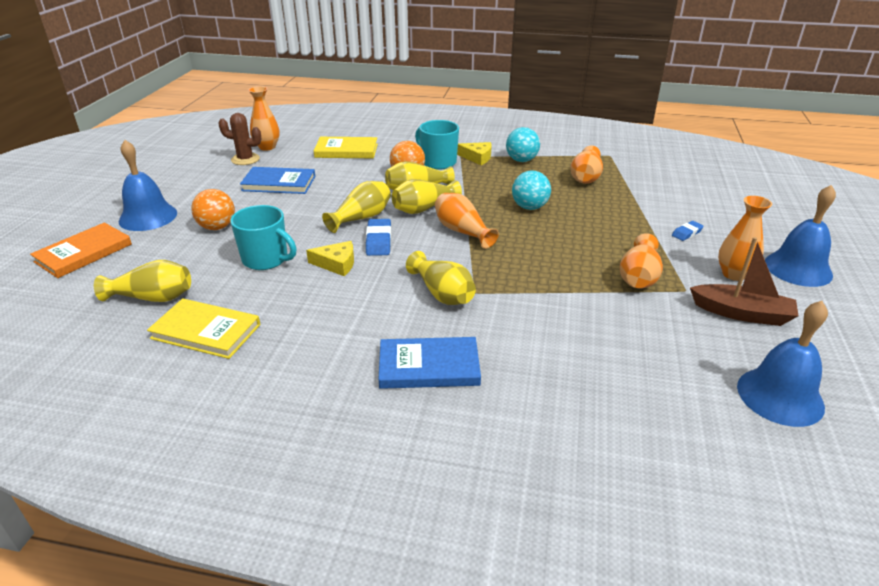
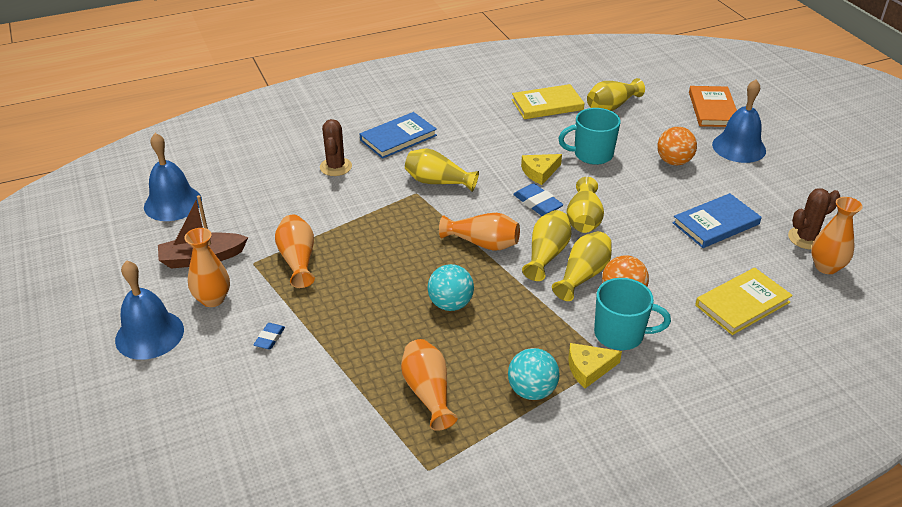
camera: 145 degrees right, 5 degrees up
(539, 359) = (336, 167): none -> brown cactus

